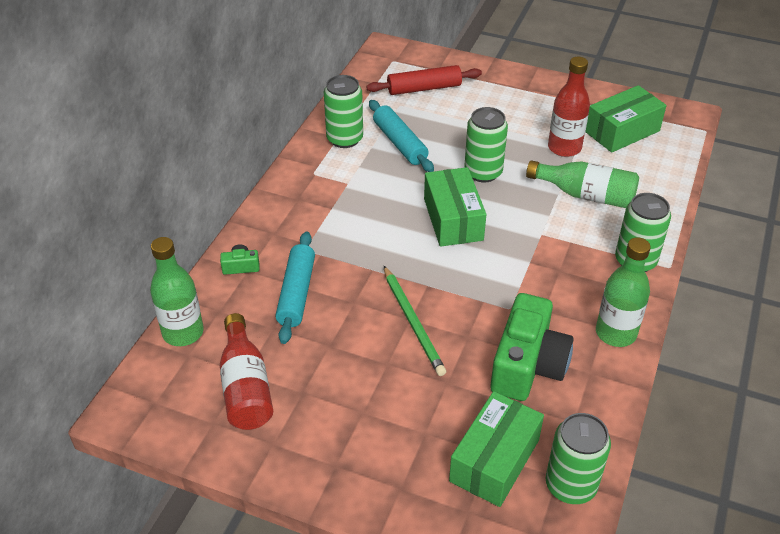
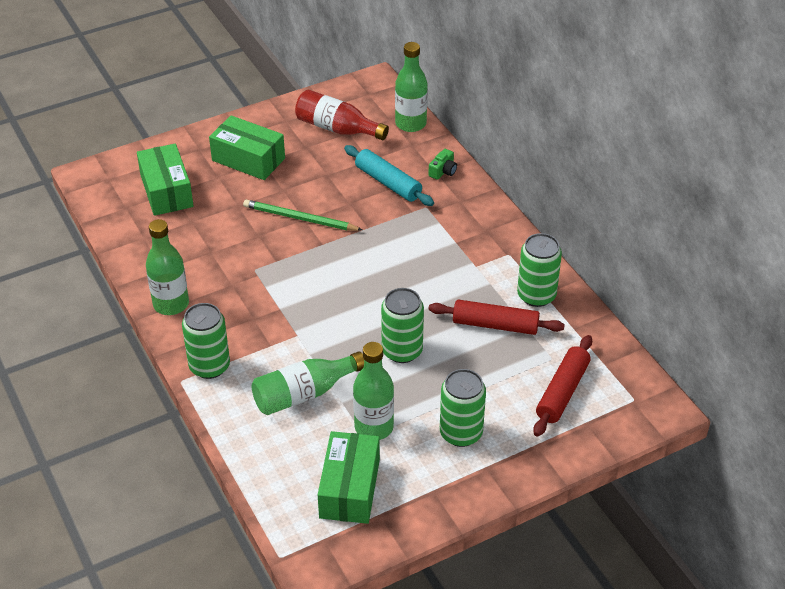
camera: 130 degrees right, 0 degrees up
(399, 143) = (495, 325): turquoise rolling pin -> red rolling pin
(453, 219) = (369, 297): green box -> green box (248, 159)
(528, 365) = (204, 246): green camera -> none
(564, 148) = (374, 427): red bottle -> green bottle
(570, 485) = (114, 209): green can -> green can (461, 433)

